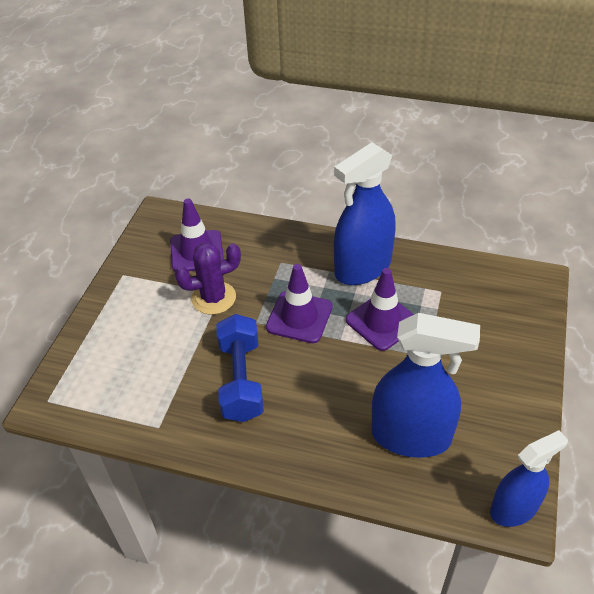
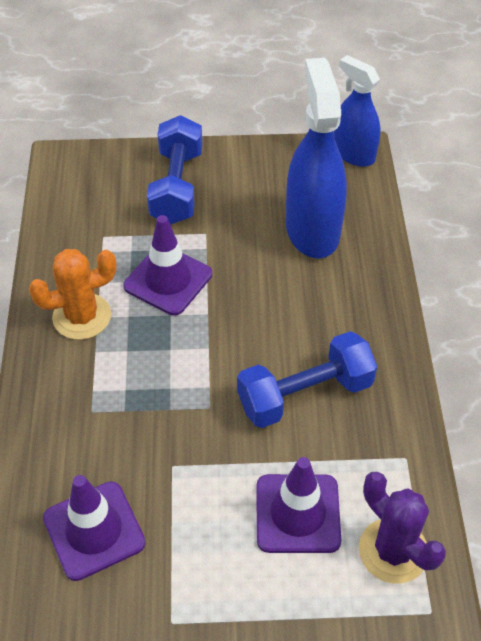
camera: 110 degrees left, 5 degrees up
(213, 298) = (183, 472): purple cactus -> purple cactus (393, 551)
(299, 317) = (187, 362): purple traffic cone -> purple traffic cone (297, 513)
(363, 268) = (82, 316): blue spray bottle -> orange cactus
(490, 348) = (177, 186): none -> blue dumbbell

